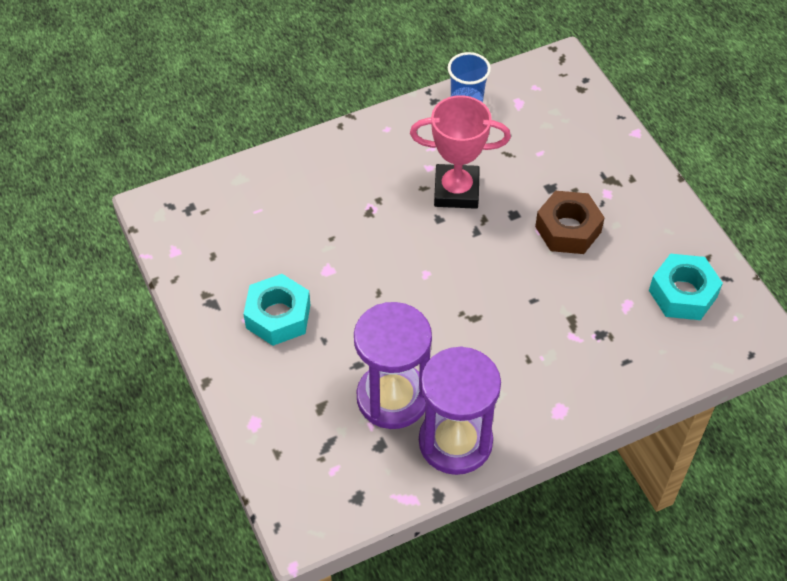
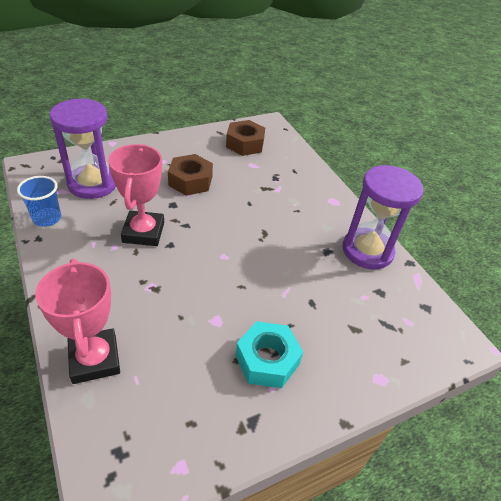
camera: 95 degrees left, 10 degrees down
(279, 176) = (95, 359): none -> pink trophy
(392, 398) = (338, 282): purple hourglass -> purple hourglass (92, 184)
(683, 293) = (245, 144): turquoise nut -> brown nut

